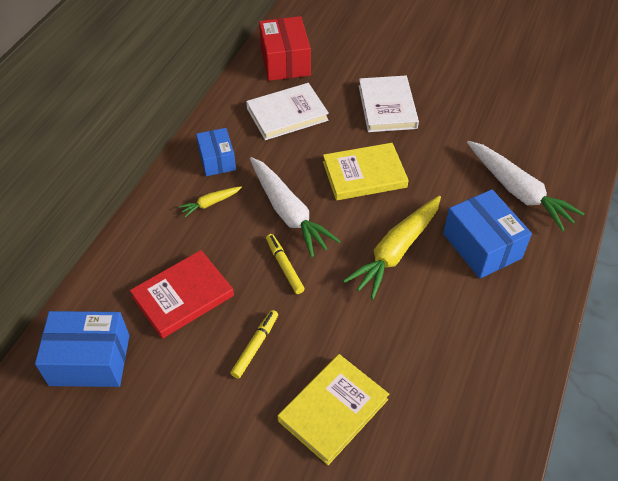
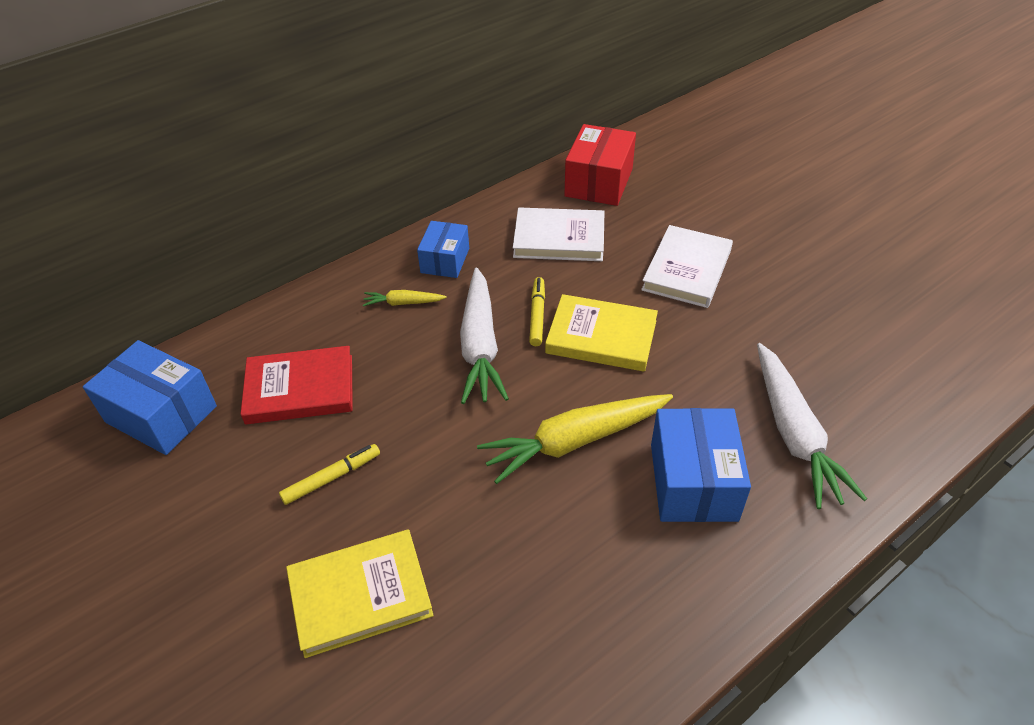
camera: 30 degrees right, 5 degrees down
(284, 266) = (431, 403): yellow marker -> yellow marker (537, 315)

